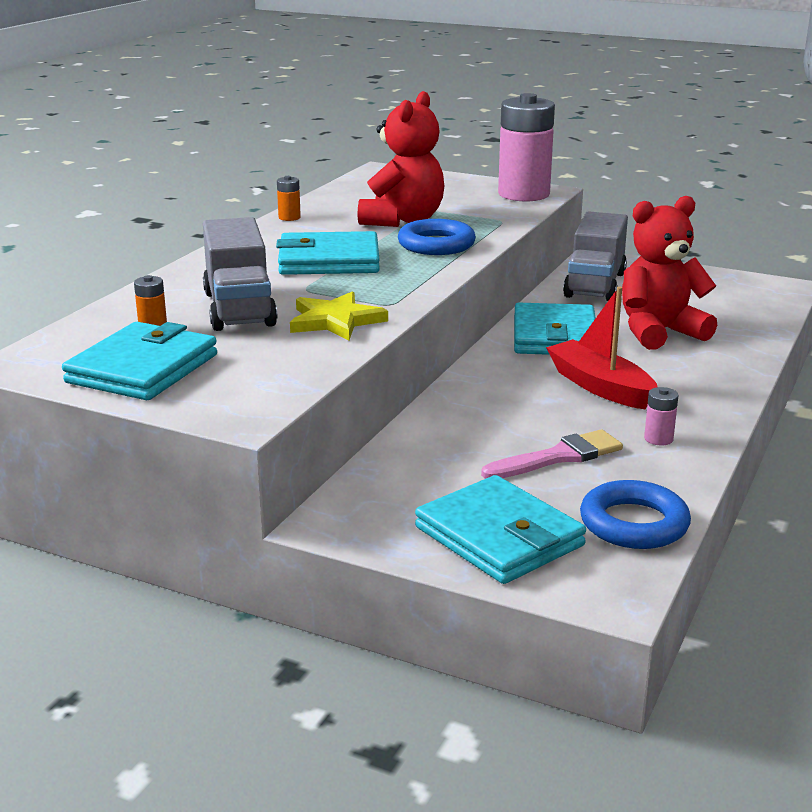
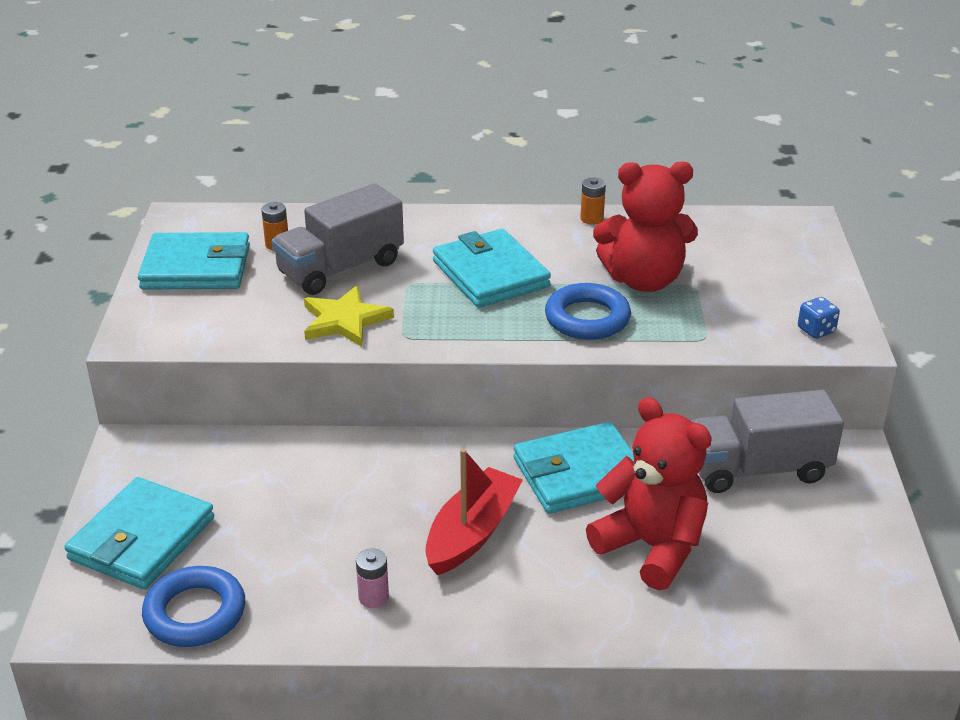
camera: 65 degrees right, 10 degrees up
(523, 194) = (816, 330): pink battery -> blue dice
(558, 457) = (300, 539): pink brush -> none

